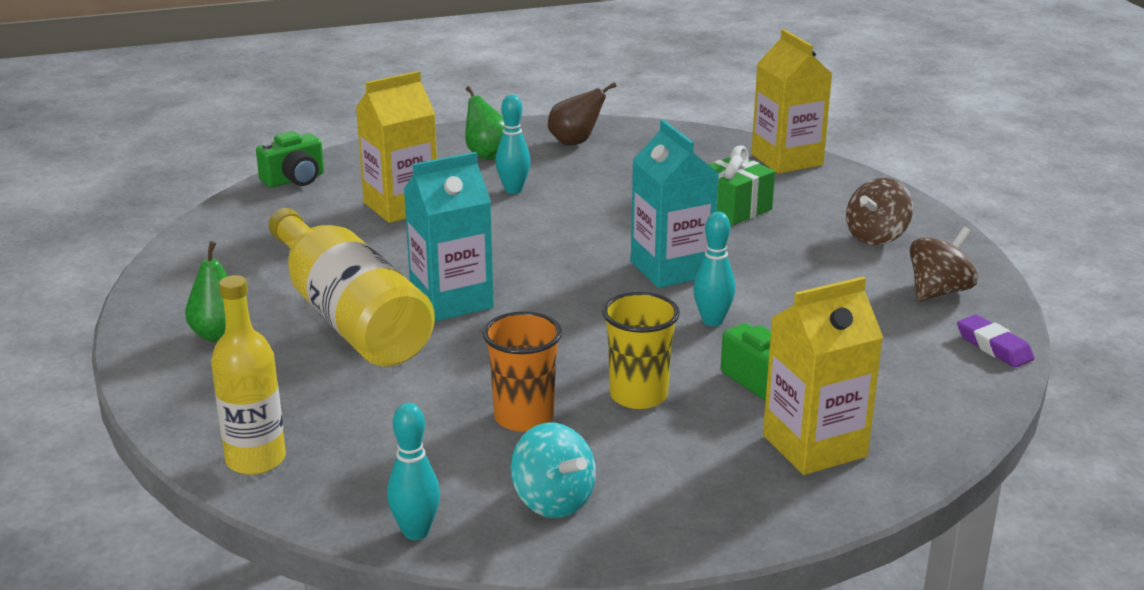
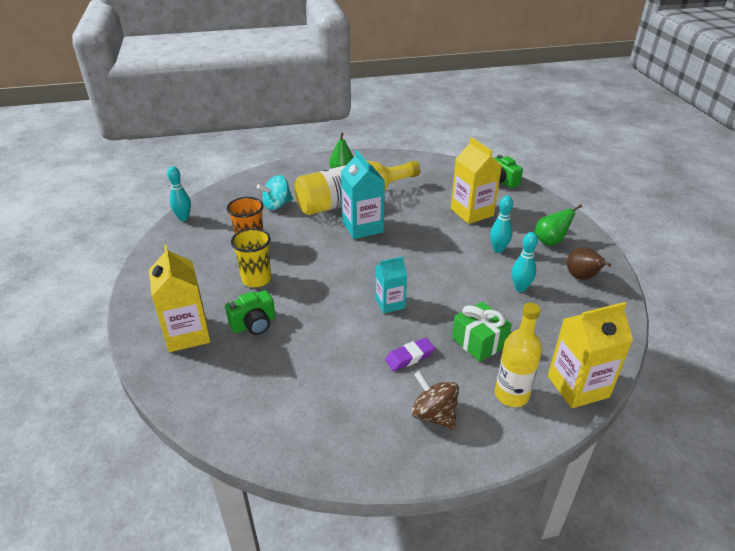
camera: 95 degrees right, 10 degrees up
(256, 460) = (247, 185): yellow bottle -> yellow bottle (511, 395)
(553, 501) = (185, 250): turquoise spinning top -> turquoise spinning top (277, 205)
(671, 269) = (390, 303): turquoise carton -> turquoise carton, size x0.62
(712, 321) = (324, 313): turquoise bowling pin -> turquoise bowling pin (520, 288)
(938, 292) = (342, 432): brown spinning top -> none
(994, 347) = (260, 444): purple eraser -> purple eraser (409, 357)

